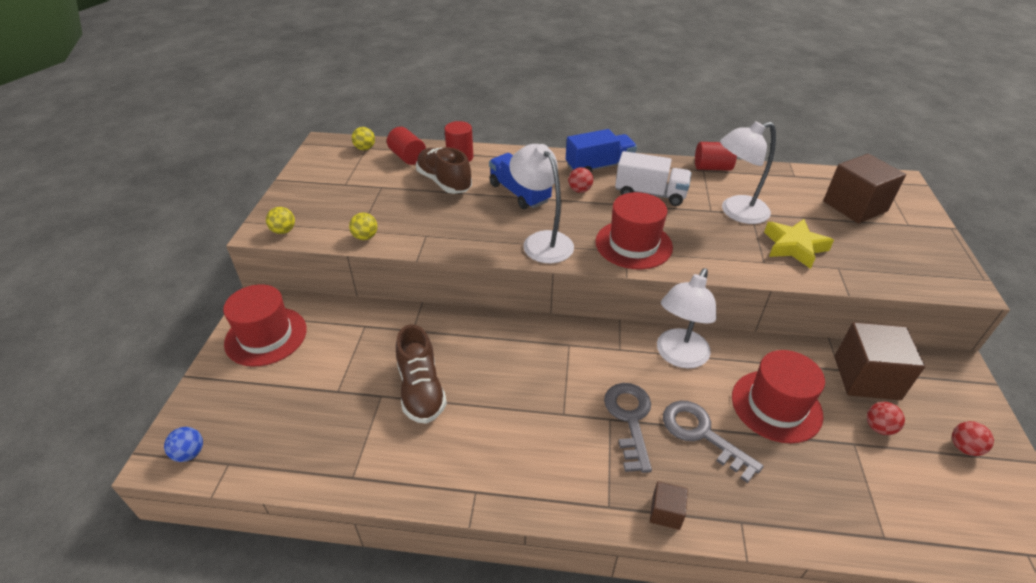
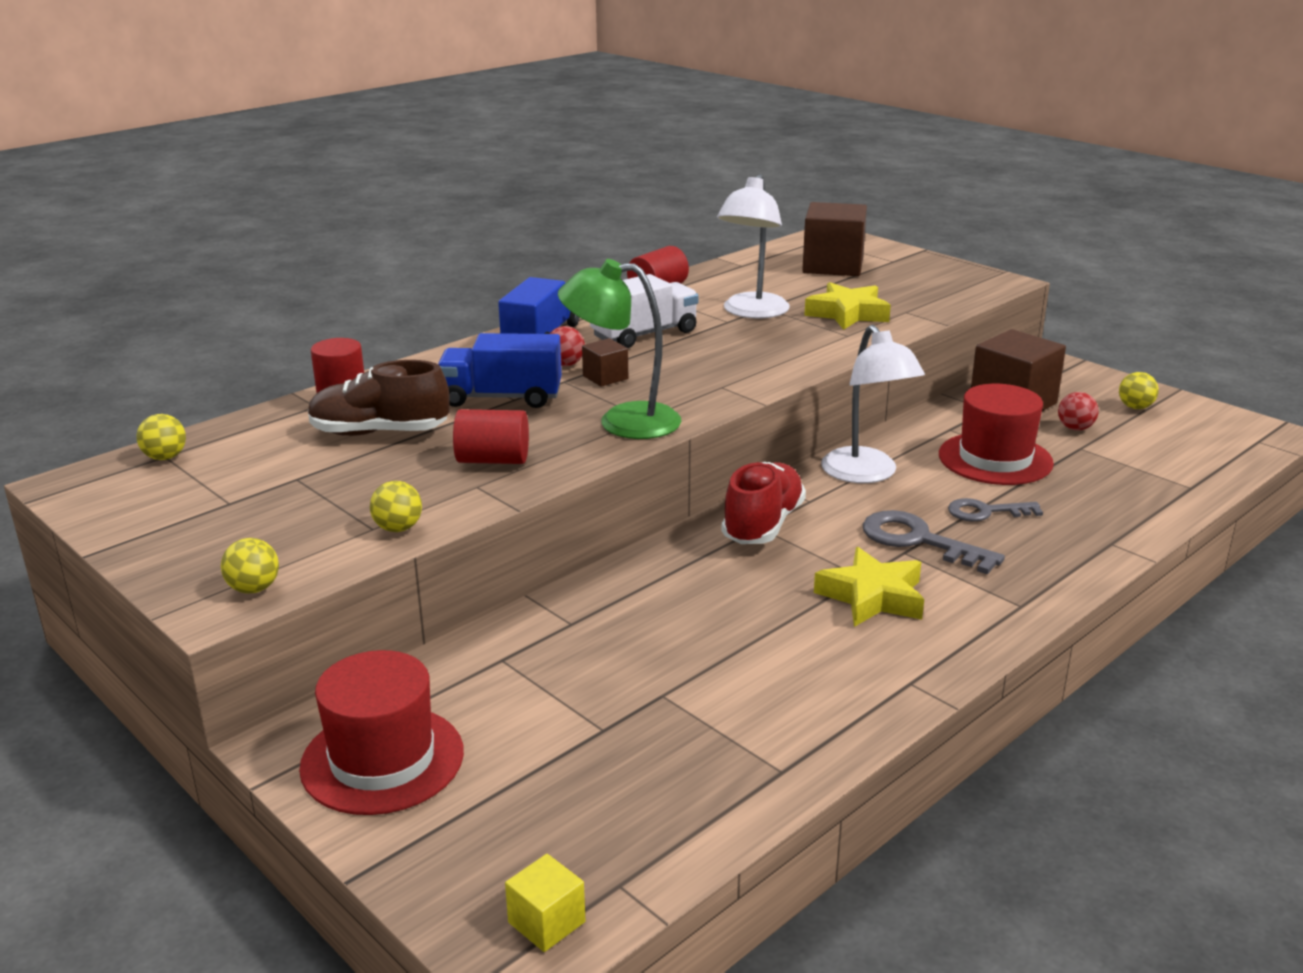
camera: 50 degrees left, 15 degrees down
(190, 453) = (546, 922): blue ball -> yellow cube
(407, 157) = (261, 435): red cylinder -> red cylinder (493, 460)
(421, 390) = (695, 658): brown shoe -> none
(541, 241) = (622, 421): white lamp -> green lamp
(546, 429) = (872, 597): none -> yellow star
(572, 345) = (763, 525): none -> red shoe
(633, 244) = (716, 378): red hat -> none
(666, 512) = (1061, 576): brown cube -> brown cube (605, 377)
(702, 434) = (986, 512): grey key -> grey key, size x0.66
(964, 447) = (1135, 407): red ball -> yellow ball

